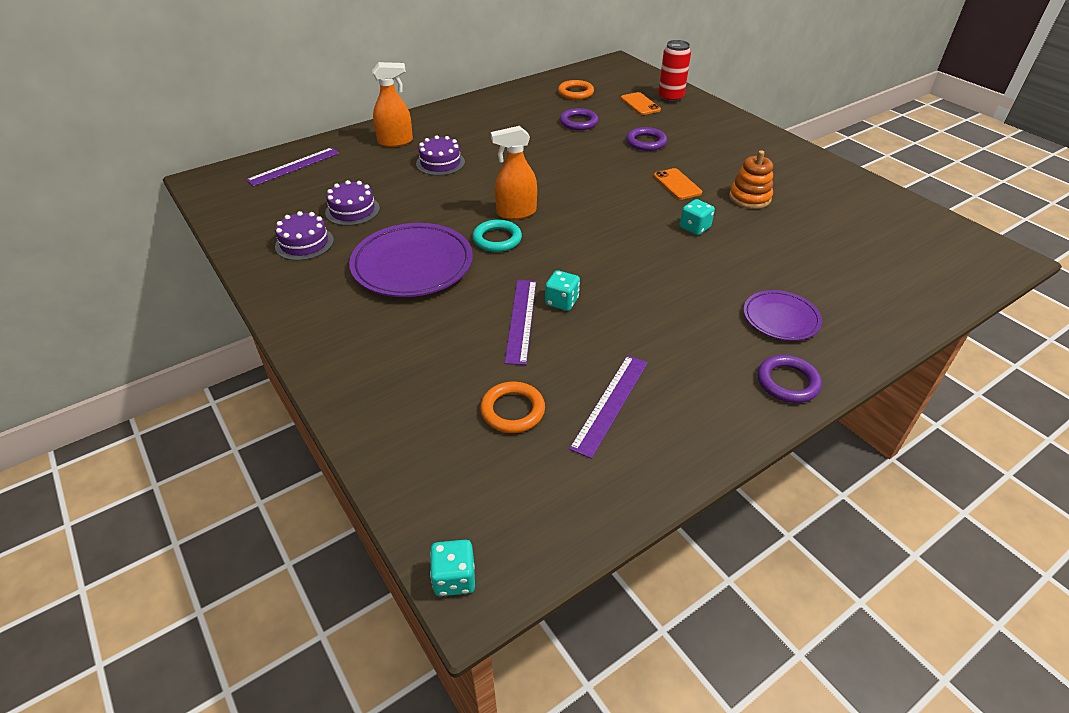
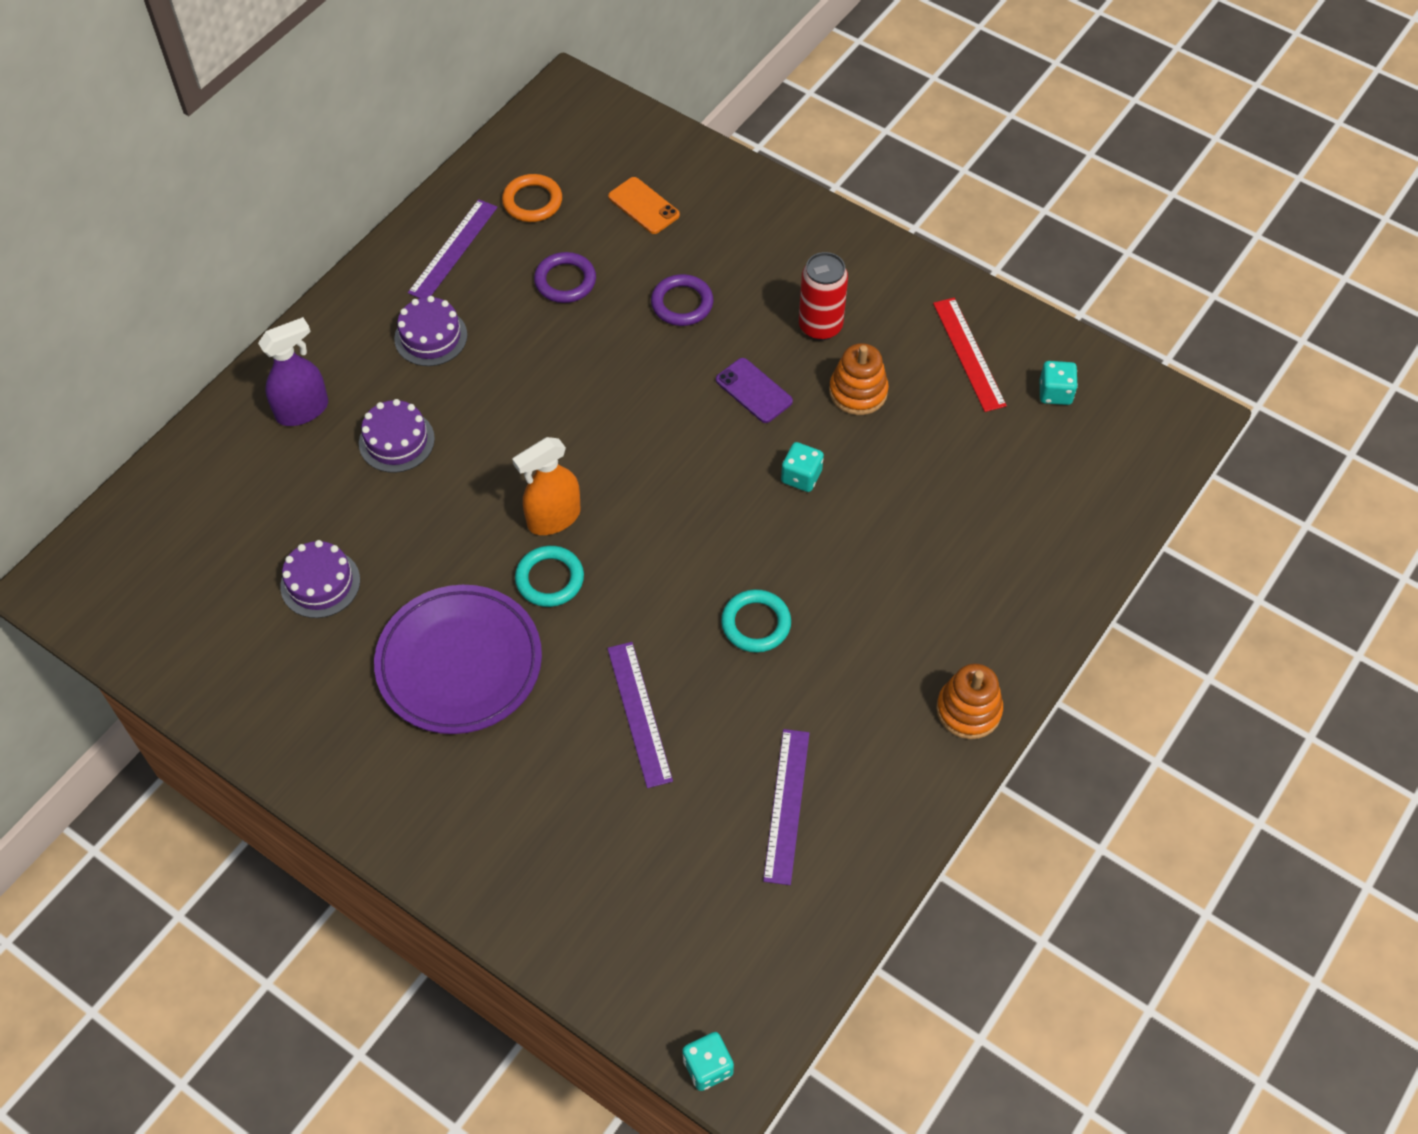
camera: 20 degrees left, 15 degrees up
(294, 166) = (176, 514): purple ruler -> purple ruler (453, 249)
(304, 243) = (289, 669): purple cake -> purple cake (431, 337)
(395, 142) = (303, 410): orange spray bottle -> purple spray bottle
(512, 410) = (683, 851): orange ring -> none
(562, 301) = (677, 667): turquoise dice -> turquoise dice (1055, 393)
(631, 292) = (756, 624): none -> turquoise ring
(670, 98) = (685, 176): red can -> red can (820, 326)
(677, 184) = (754, 391): orange phone -> purple phone
(780, 319) = (942, 612): purple plate -> none
(787, 382) = (968, 710): purple ring -> orange stacking toy
(836, 196) = (969, 354): none -> red ruler

